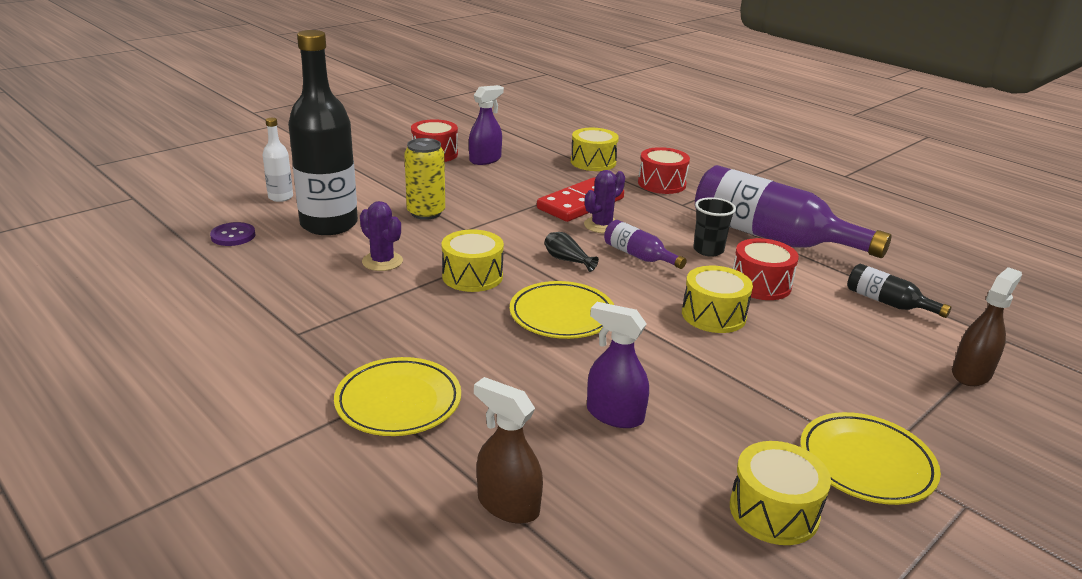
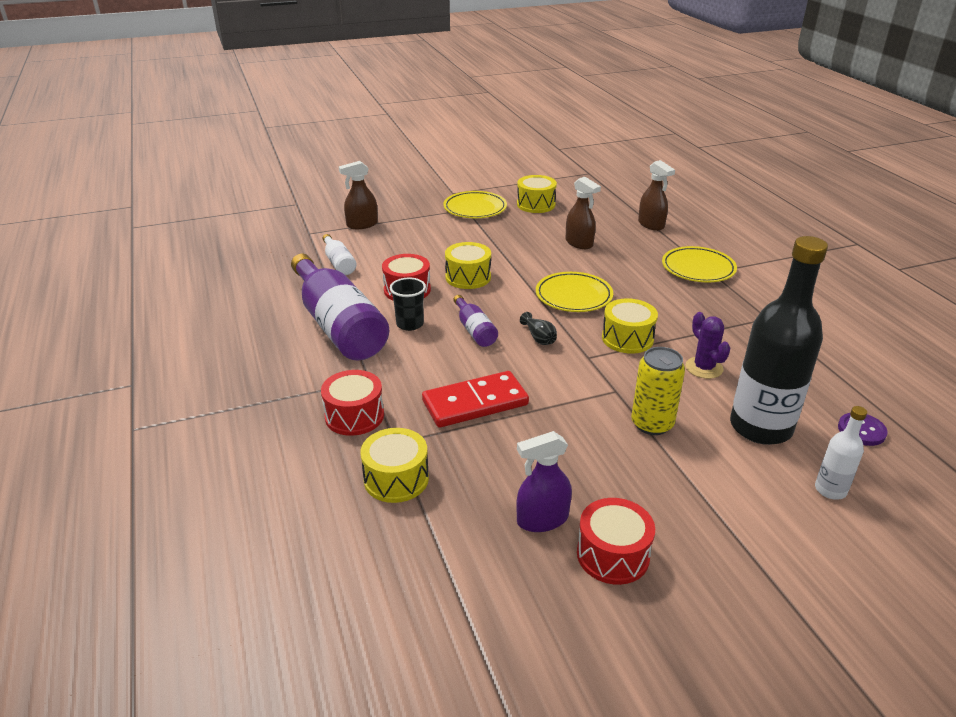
camera: 155 degrees left, 5 degrees up
(602, 225) = (477, 369): purple cactus -> none
(614, 415) = (579, 243): purple spray bottle -> brown spray bottle
(888, 303) = (339, 263): black bottle -> white bottle

